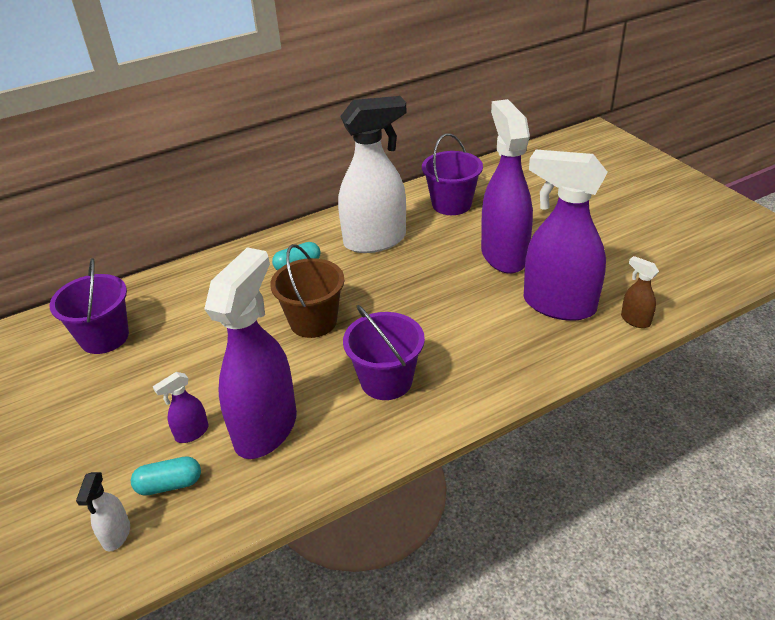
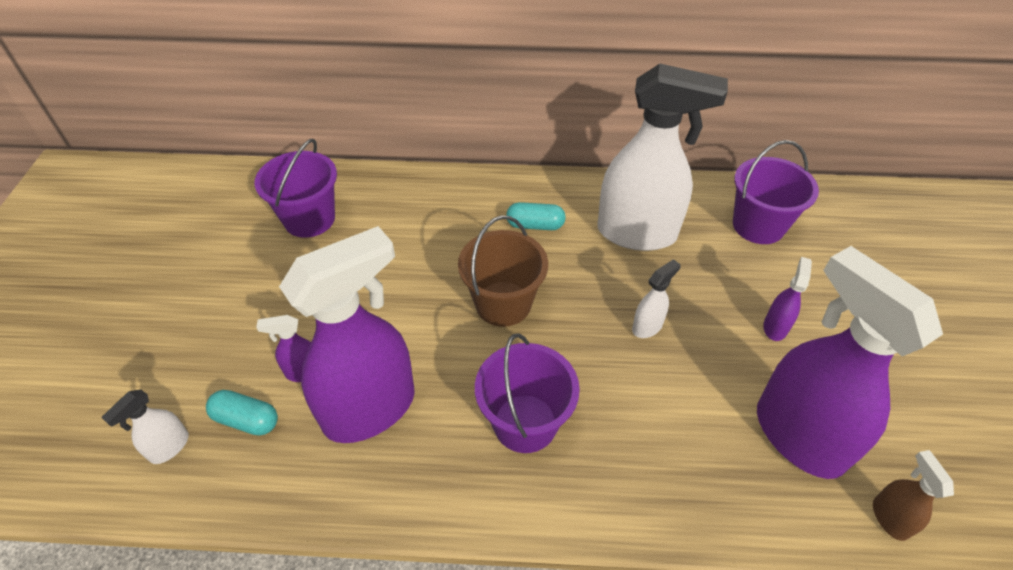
camera: 30 degrees right, 10 degrees up
(424, 290) = (647, 326): none -> white spray bottle
(503, 255) = (775, 327): purple spray bottle -> purple spray bottle, size x0.42

